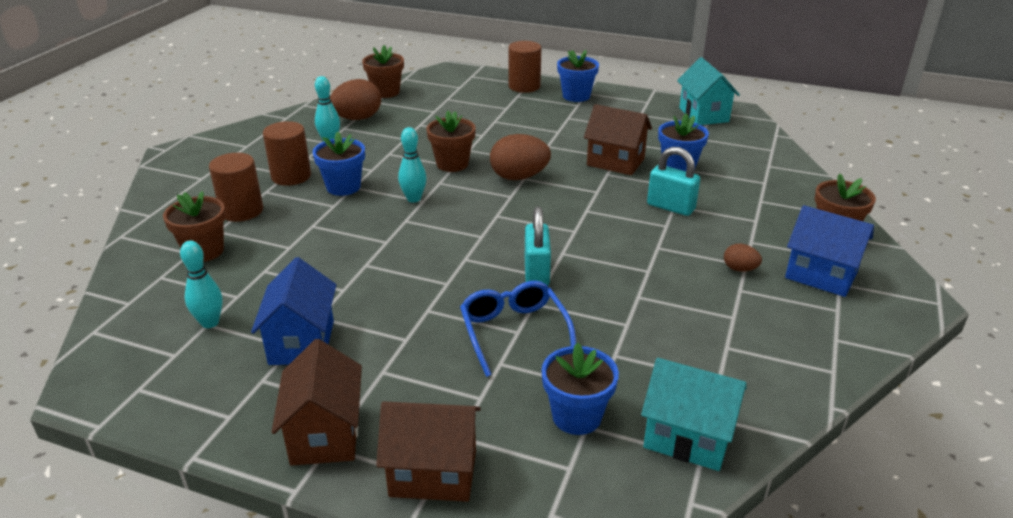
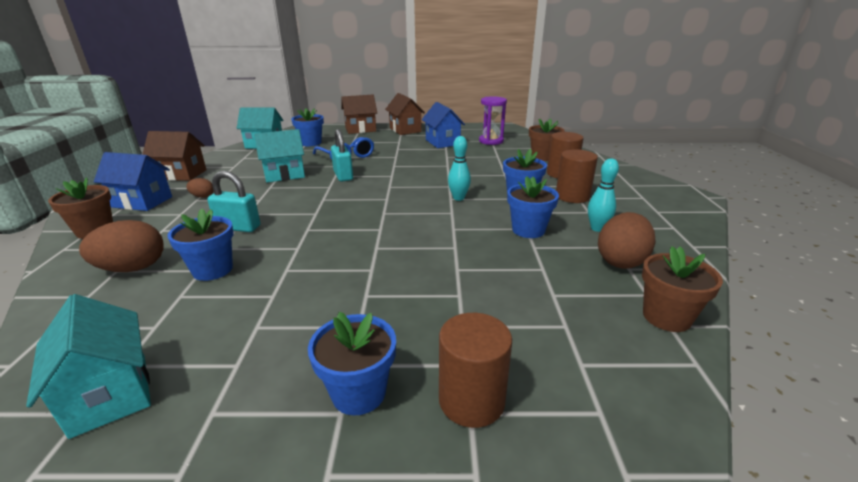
camera: 160 degrees right, 5 degrees down
(210, 322) = (491, 141): turquoise bowling pin -> purple hourglass
(390, 151) = (528, 230): none -> blue flower pot
(452, 164) = (456, 229): brown flower pot -> none
(519, 177) = (385, 229): brown egg -> brown egg (133, 268)
(615, 162) = (287, 263): brown house -> brown house (181, 174)
(628, 297) = (284, 175): none -> turquoise house

